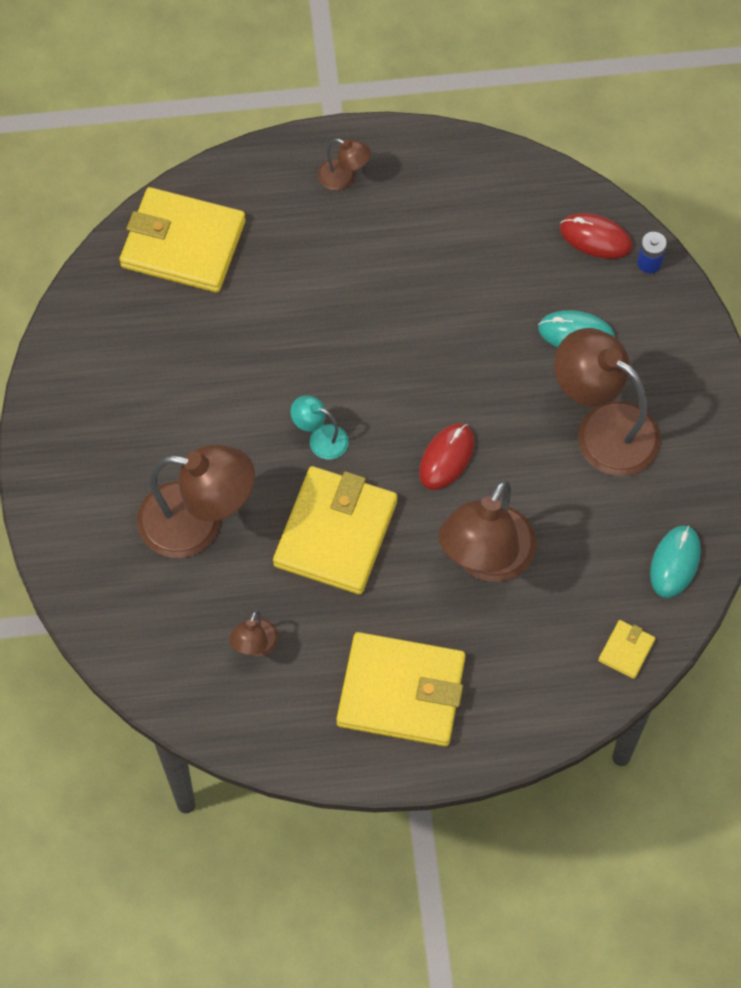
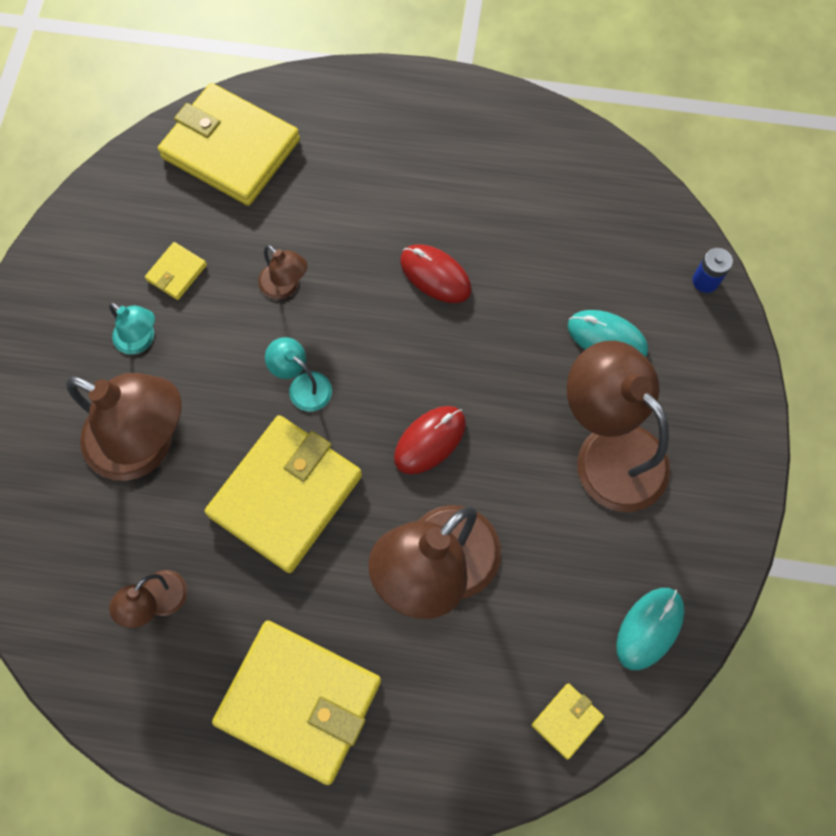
camera: 15 degrees right, 5 degrees up
(161, 435) = (141, 340): none -> turquoise lamp
(172, 368) = (176, 273): none -> yellow wallet
(344, 178) = (412, 120): brown lamp -> brown lamp (285, 287)
(595, 238) = (654, 241): red mouse -> red mouse (435, 275)

